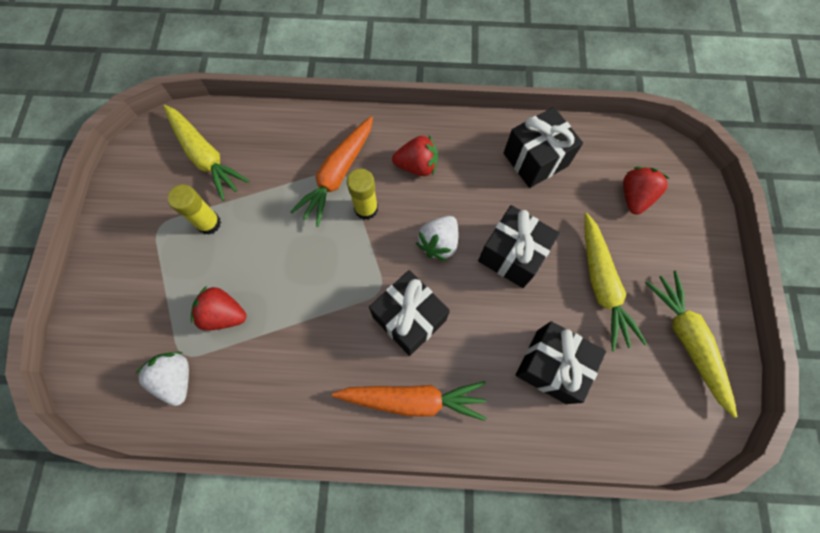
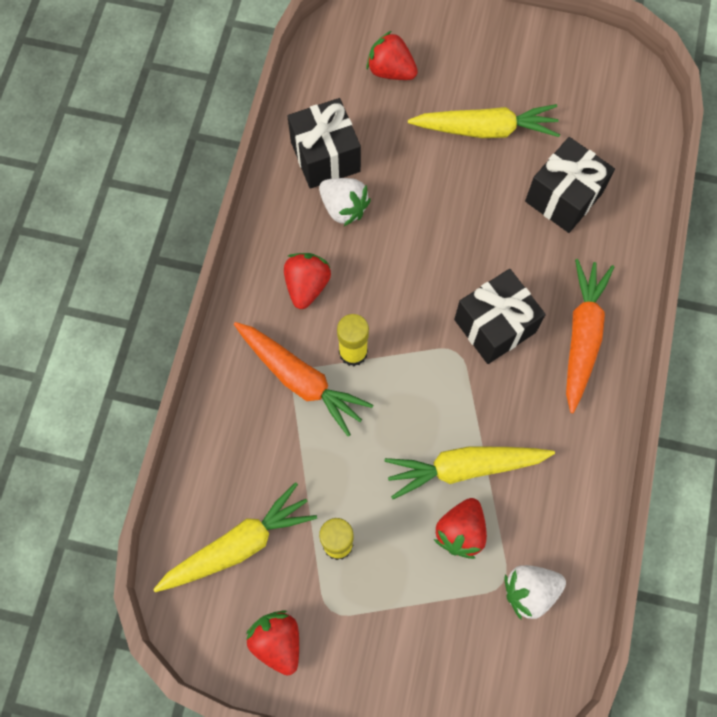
camera: 80 degrees left, 0 degrees up
(135, 194) = (277, 642): none -> red strawberry
(439, 243) = (411, 279): white strawberry -> white strawberry (343, 208)
(512, 255) = (438, 207): black gift -> none
(687, 340) = (553, 70): yellow carrot -> yellow carrot (464, 467)

